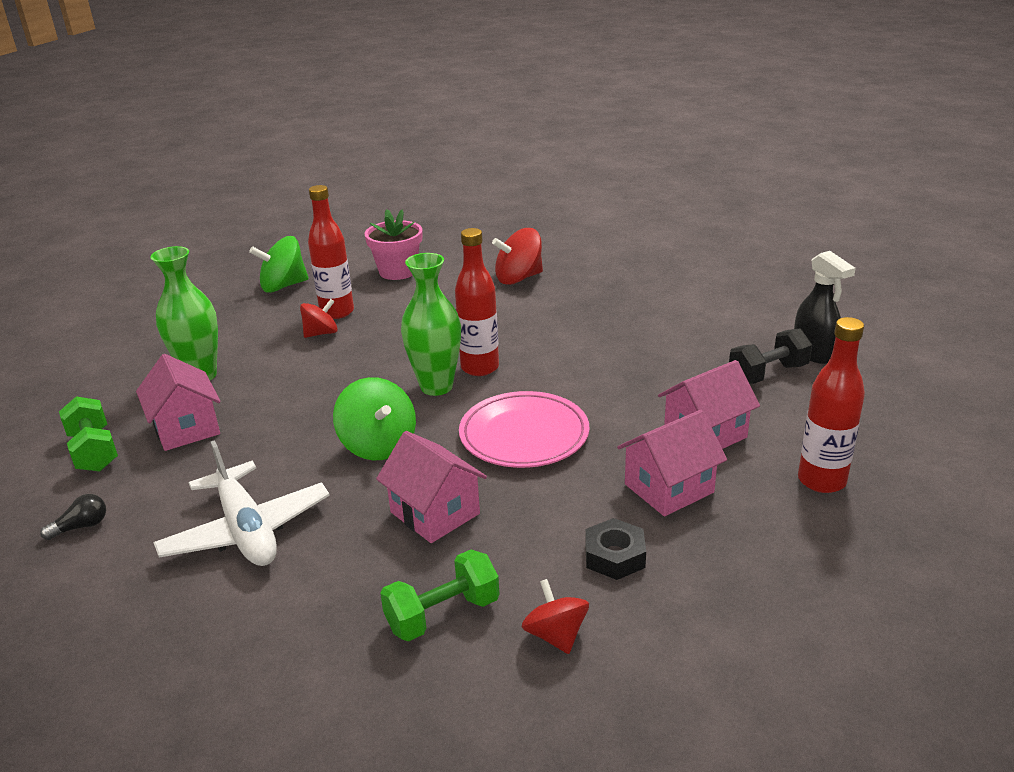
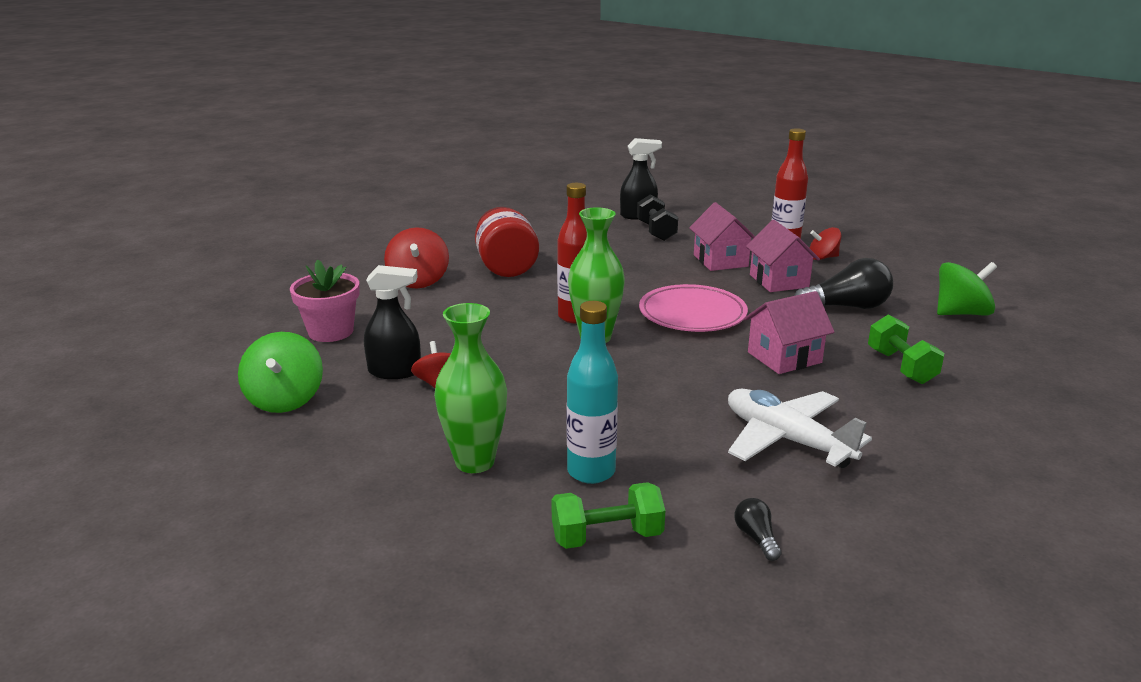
camera: 75 degrees left, 5 degrees down
(186, 428) = (591, 472): pink house -> turquoise bottle
(246, 530) = (786, 440): white plane -> white plane turned 120 degrees counterclockwise
(337, 312) = (395, 371): red bottle -> black spray bottle
(378, 445) = (678, 371): green spinning top -> green spinning top (961, 313)
(556, 635) = (921, 334): red spinning top -> red spinning top (823, 258)
(579, 309) = (506, 267): none -> red jar
(614, 556) = (846, 307): black nut -> black light bulb

